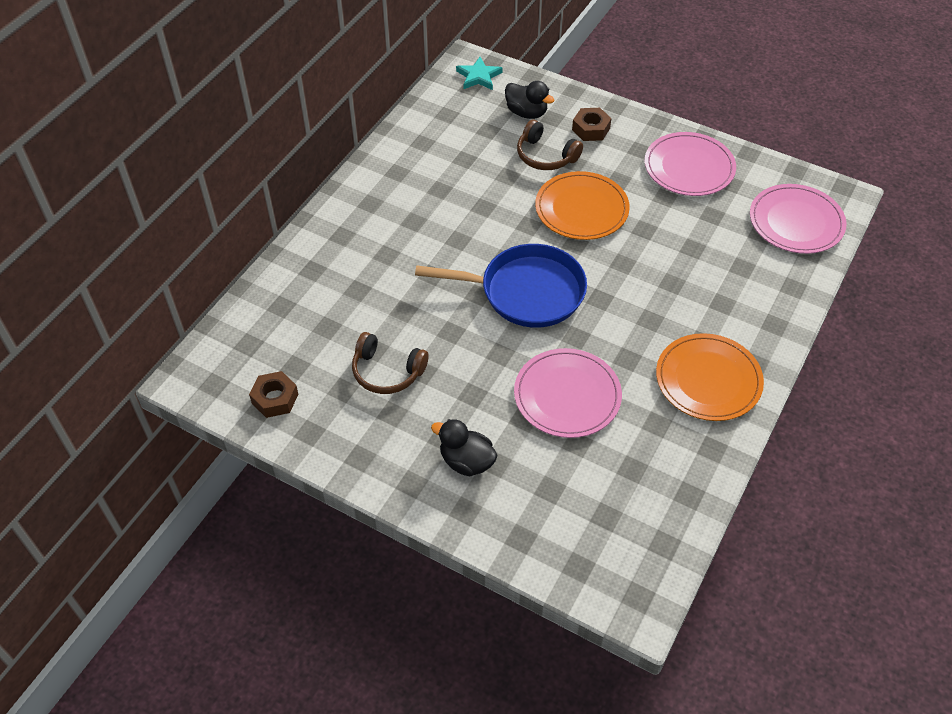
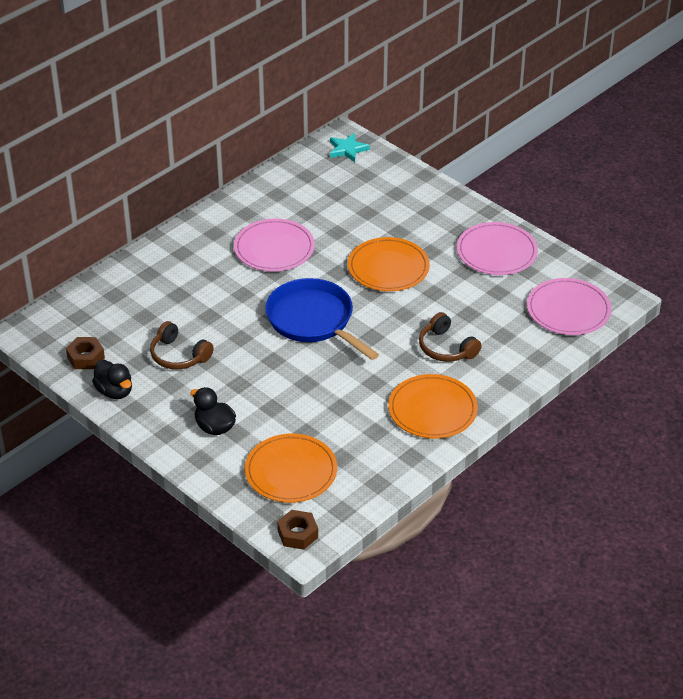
camera: 15 degrees right, 10 degrees down
(526, 113) = (376, 185): black duck -> black duck (114, 391)
(526, 292) = (313, 320): blue pan -> blue pan turned 150 degrees counterclockwise
(545, 156) = (376, 222): brown headphones -> brown headphones (446, 348)
(567, 395) = (313, 398): pink plate -> pink plate (274, 248)
(581, 503) = (291, 471): none -> orange plate
(591, 129) = (425, 207): brown nut -> brown nut (297, 534)

